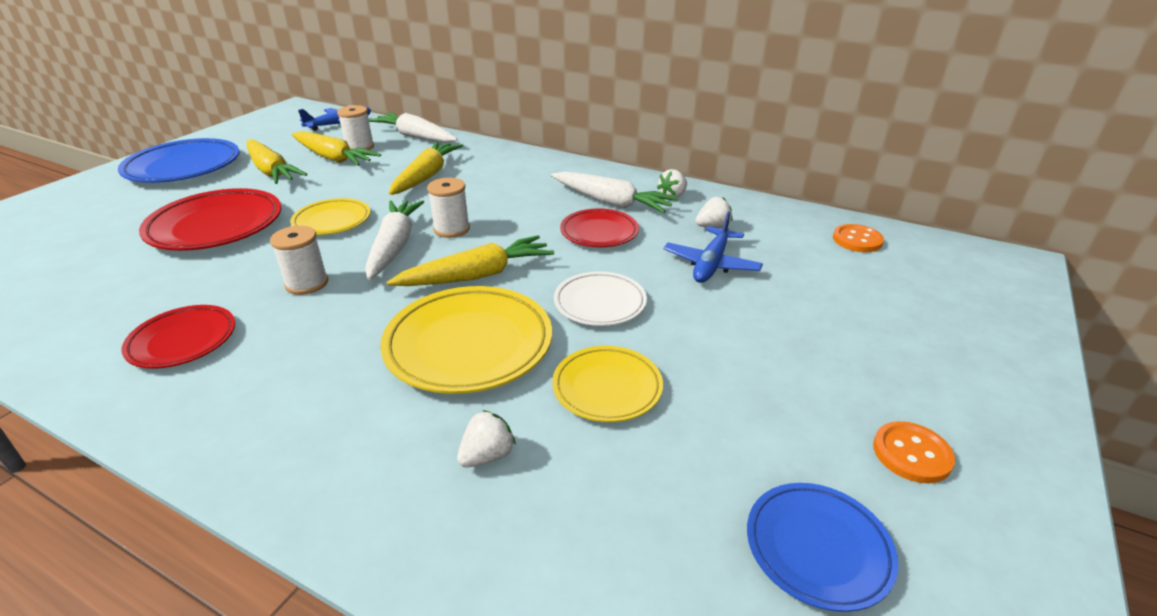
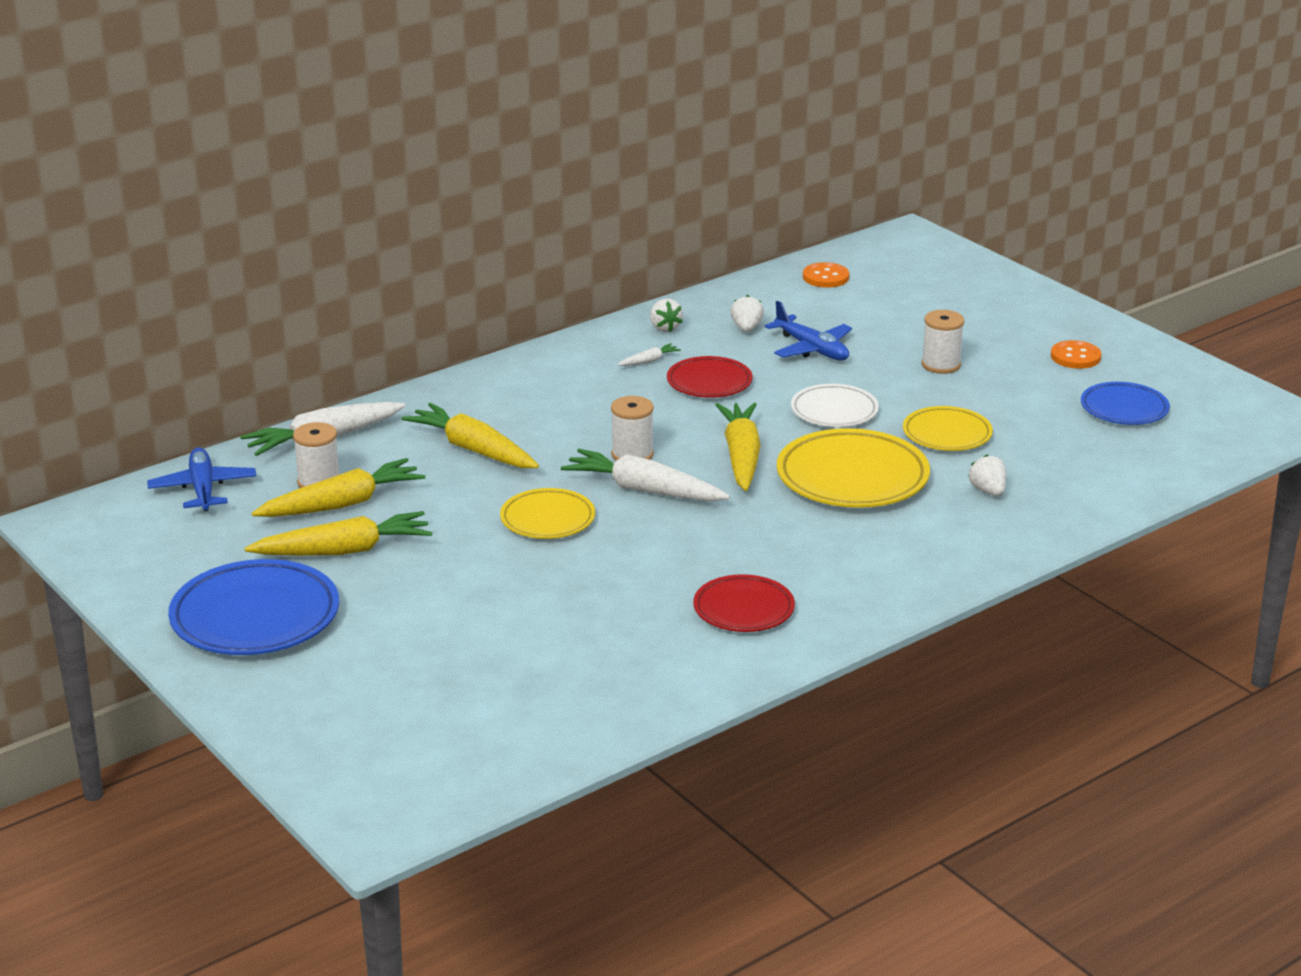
camera: 65 degrees left, 5 degrees down
(216, 226) = (493, 592): red plate -> none
(307, 283) = (684, 543): white spool -> white spool (941, 365)
(611, 202) = (649, 361): white carrot -> white carrot, size x0.44

